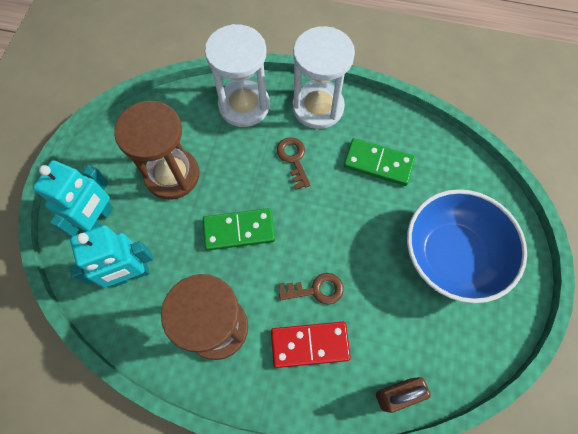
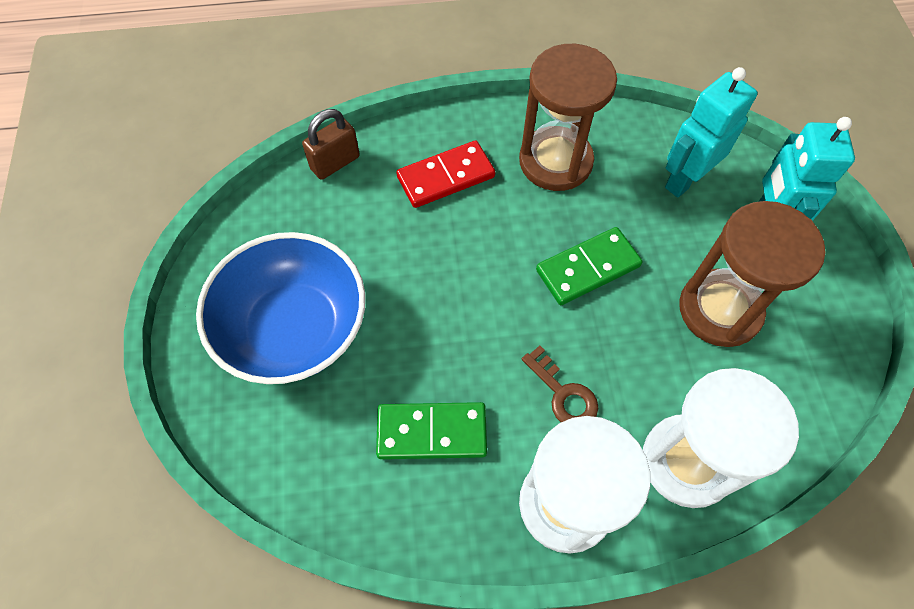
camera: 160 degrees right, 5 degrees down
(316, 289) = (460, 232): brown key -> none

